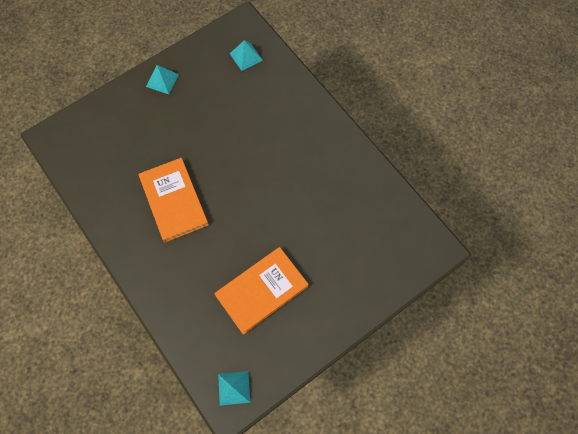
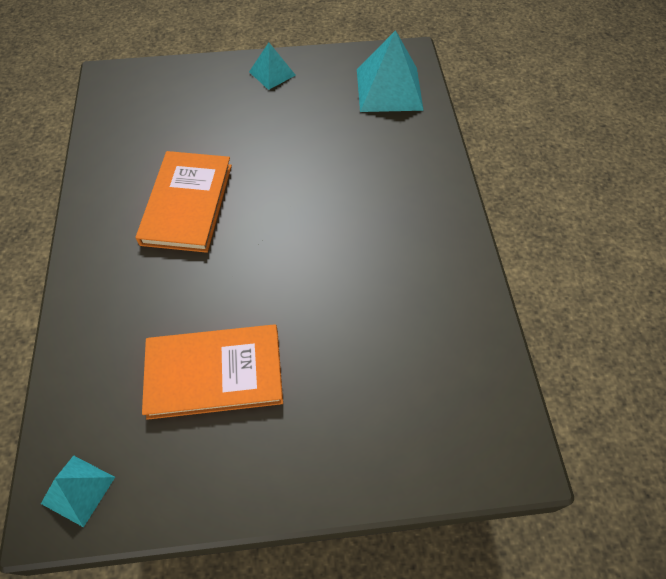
camera: 30 degrees right, 10 degrees down
(246, 56) = (389, 89): turquoise pyramid -> turquoise pyramid, size x1.80

